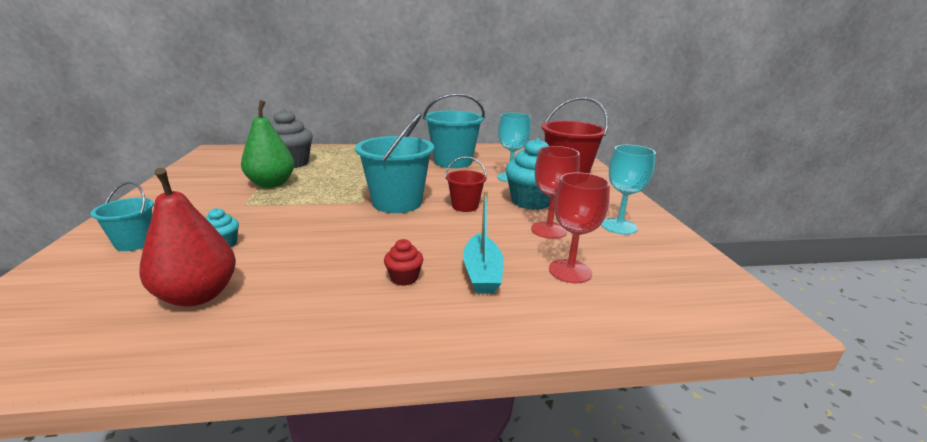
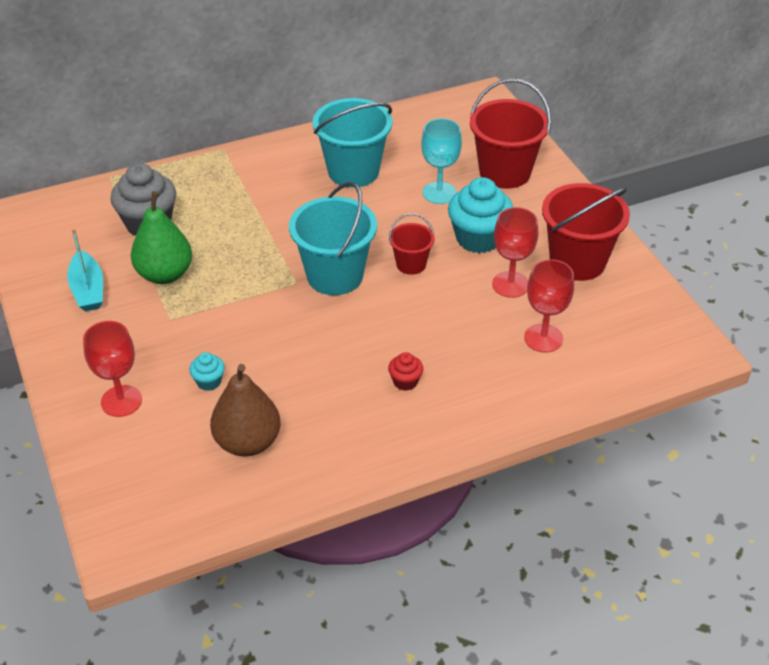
camera: 15 degrees left, 20 degrees up
(135, 243) = (121, 401): turquoise bucket -> red goblet
(198, 295) = (247, 442): red pear -> brown pear
(482, 273) = (469, 359): turquoise boat -> turquoise boat (88, 290)
(619, 226) = (577, 261): turquoise goblet -> red bucket

